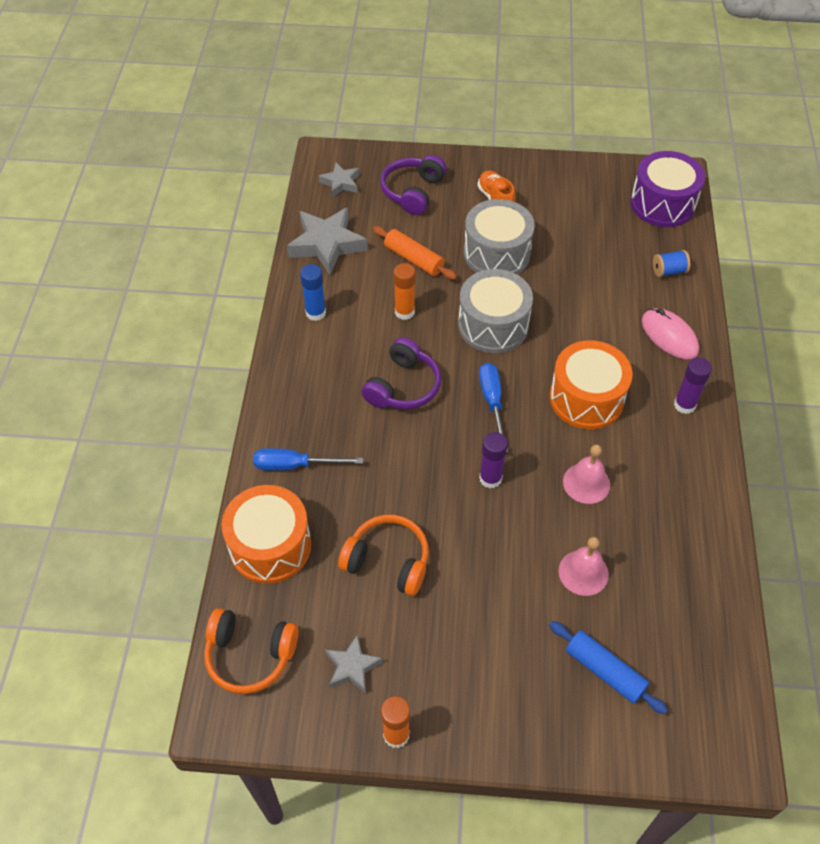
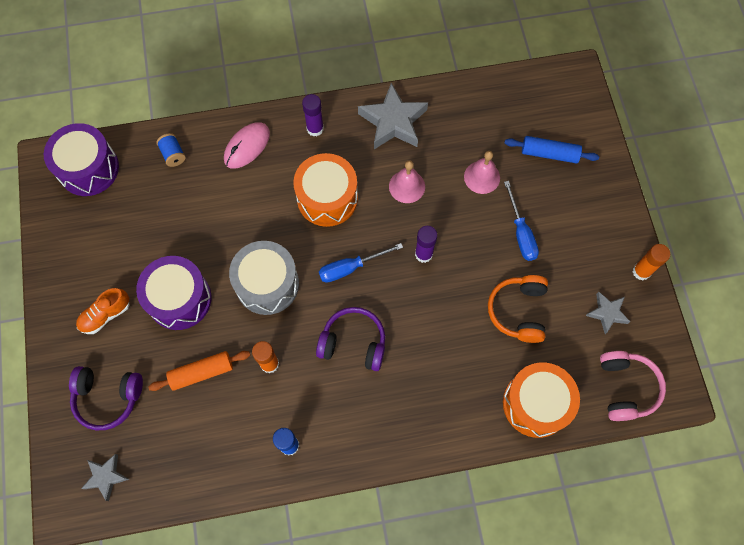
camera: 105 degrees left, 15 degrees up
(250, 655) = (626, 387): orange headphones -> pink headphones
(295, 465) = (458, 409): blue screwdriver -> blue screwdriver (521, 233)
(327, 244) = (198, 463): grey star -> grey star (393, 122)
(414, 259) = (201, 372): orange rolling pin -> orange rolling pin turned 45 degrees clockwise
(496, 253) = (179, 299): grey drum -> purple drum
(604, 671) = (549, 154): blue rolling pin -> blue rolling pin turned 75 degrees clockwise

